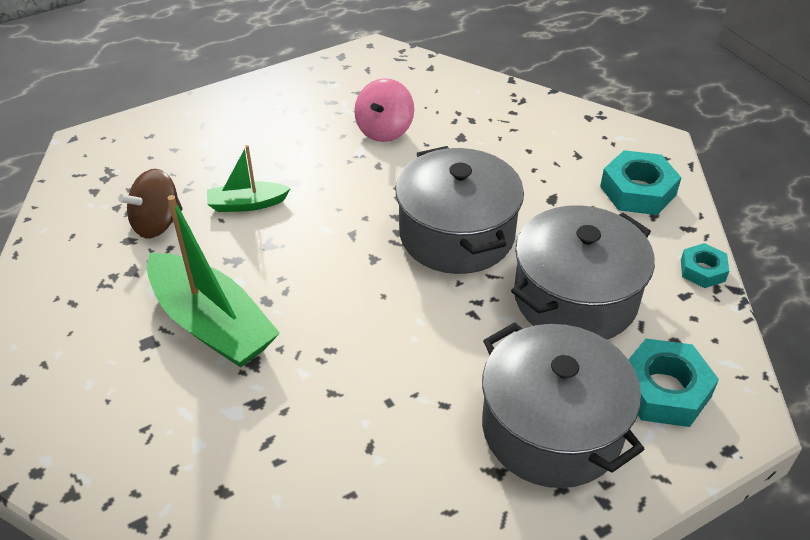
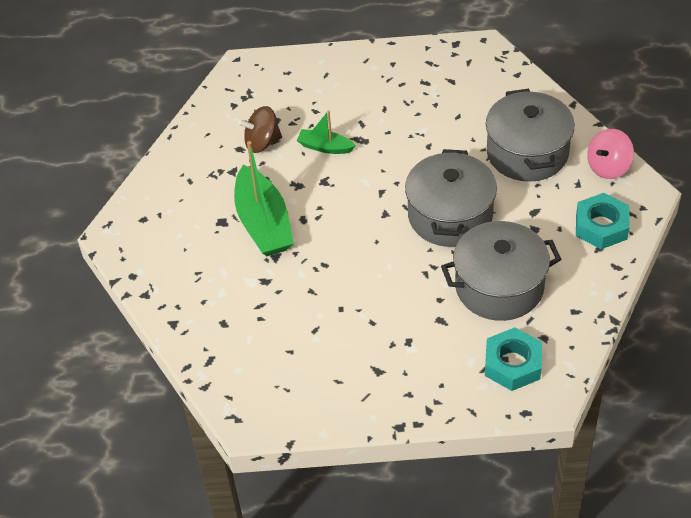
camera: 30 degrees right, 5 degrees up
(384, 130) = (450, 118): pink spinning top -> pink spinning top (608, 167)
(551, 428) = (426, 359): grey pot -> grey pot (527, 153)
(702, 270) = (601, 299): turquoise nut -> none

